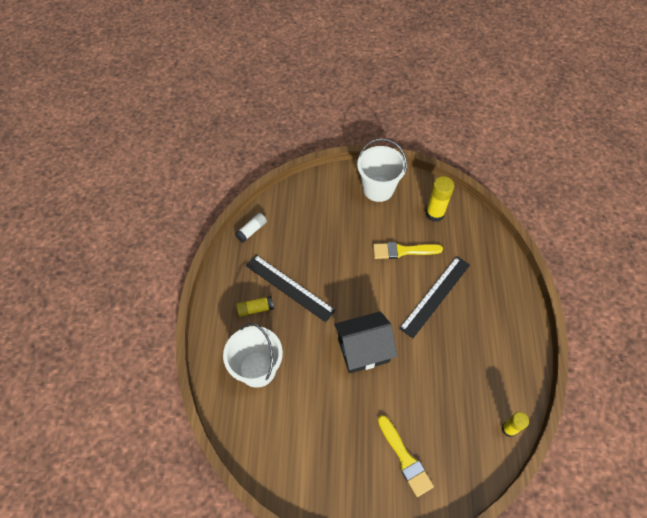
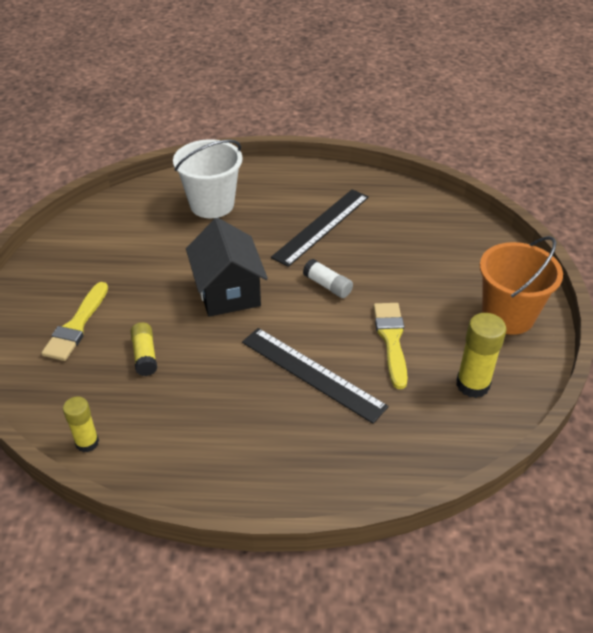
camera: 90 degrees right, 15 degrees down
(251, 231) = (405, 193): white glue stick -> white glue stick (327, 285)
(255, 309) = (290, 200): yellow glue stick -> yellow glue stick (145, 355)
(378, 189) = (508, 316): white bucket -> orange bucket
(405, 458) = (76, 325): yellow brush -> yellow brush turned 45 degrees counterclockwise

